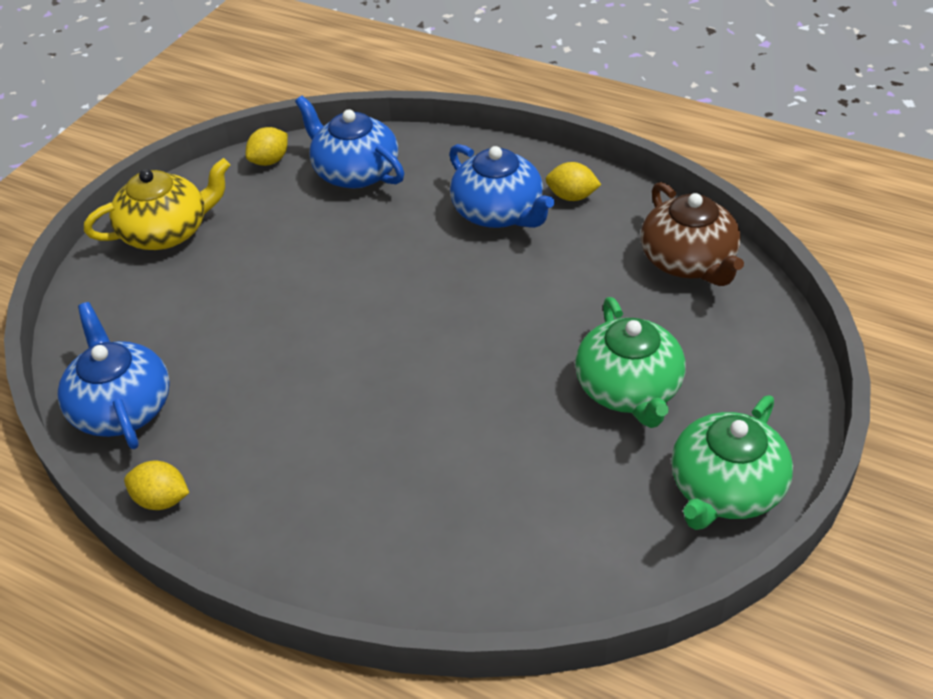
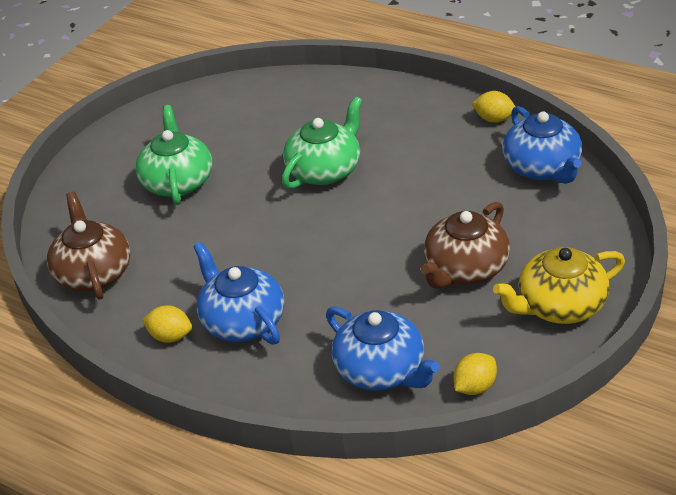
camera: 175 degrees left, 5 degrees down
(255, 269) = (465, 269): none -> brown teapot
(725, 489) = (140, 130): green teapot -> green teapot (325, 170)

